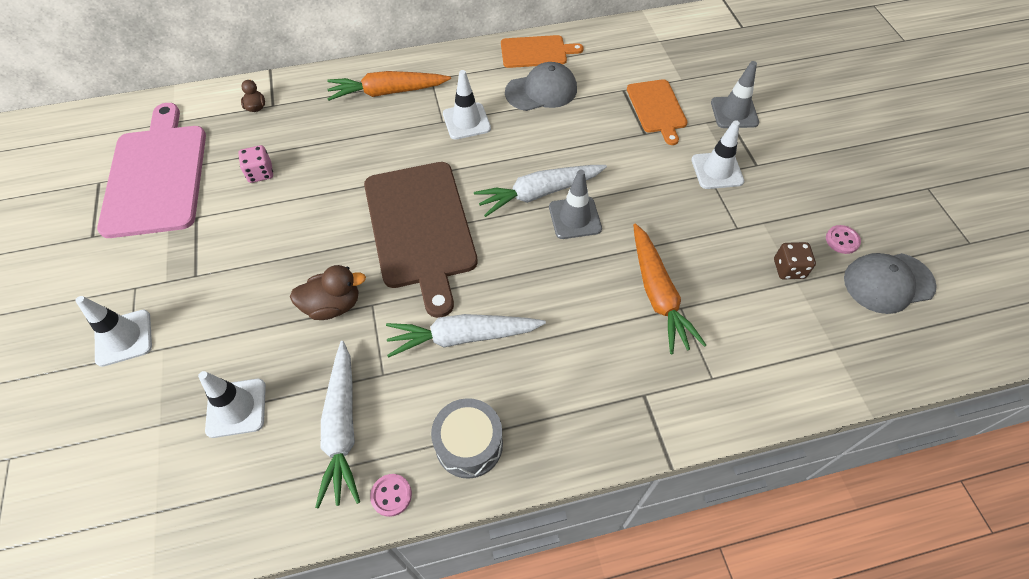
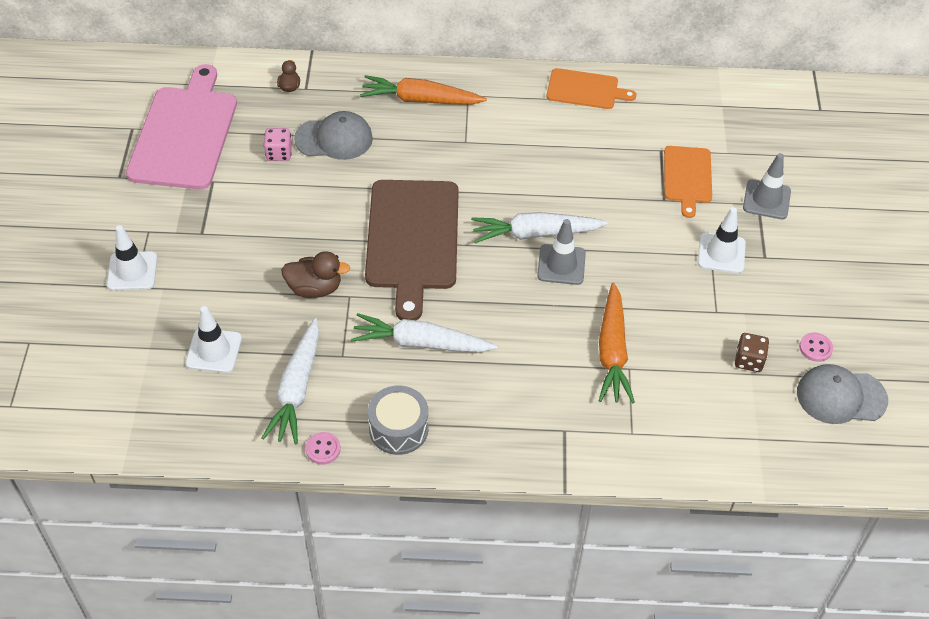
camera: 15 degrees right, 5 degrees down
(466, 121) = (489, 147): white traffic cone -> none
(541, 91) = (575, 132): grey cap -> grey cap (334, 139)

